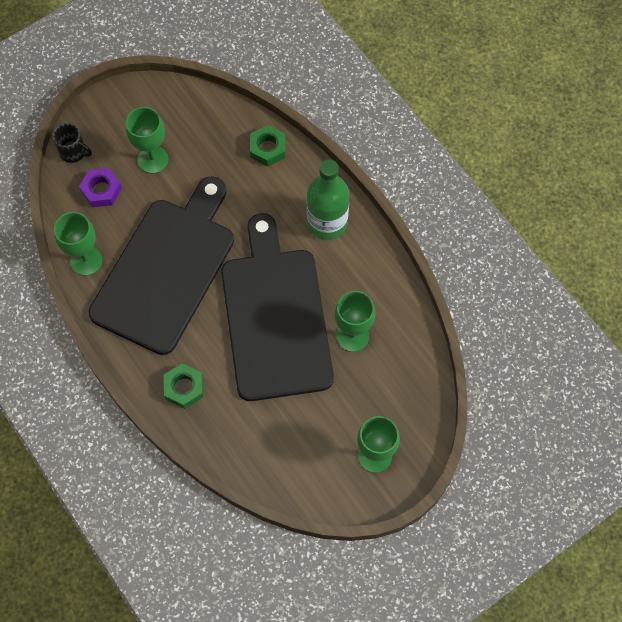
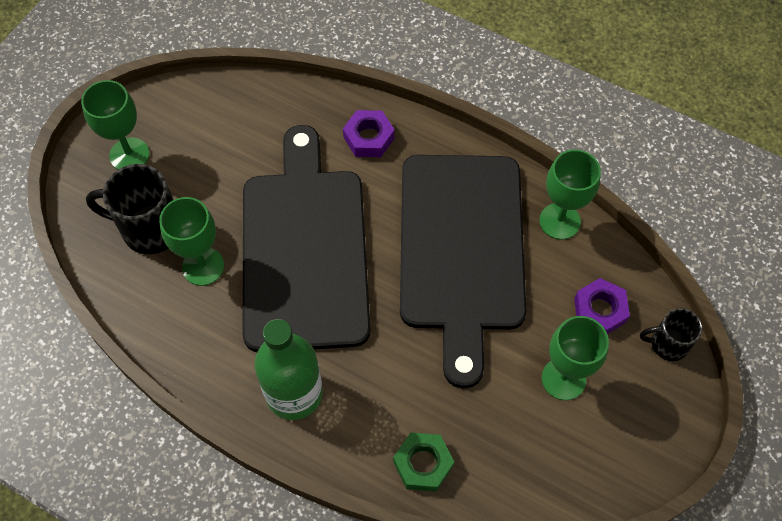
camera: 155 degrees right, 5 degrees down
(184, 388) = (368, 138): green nut -> purple nut
(275, 317) = (304, 250): black cutting board -> black cutting board turned 150 degrees counterclockwise
(381, 383) = (149, 228): none -> black mug

